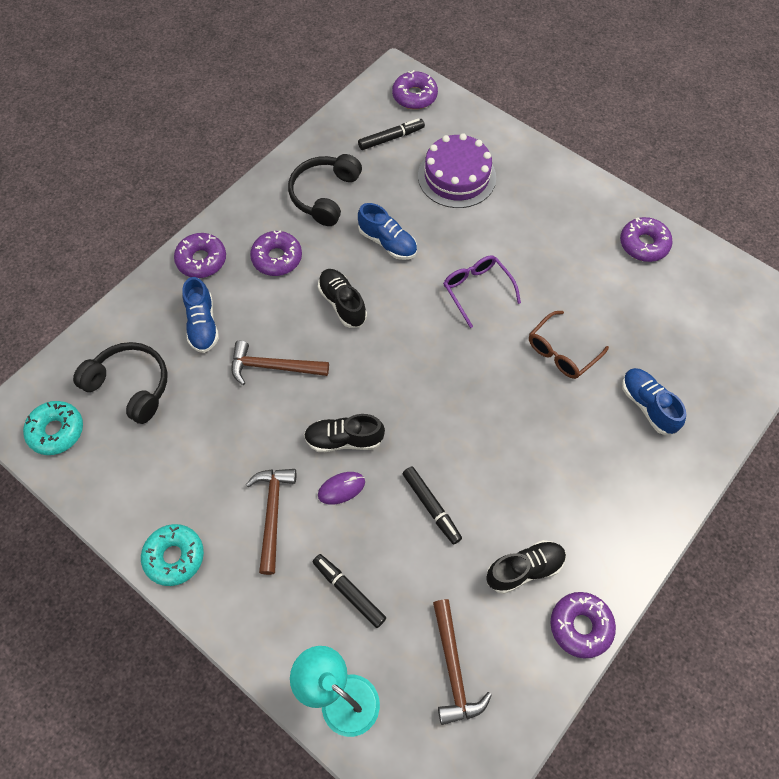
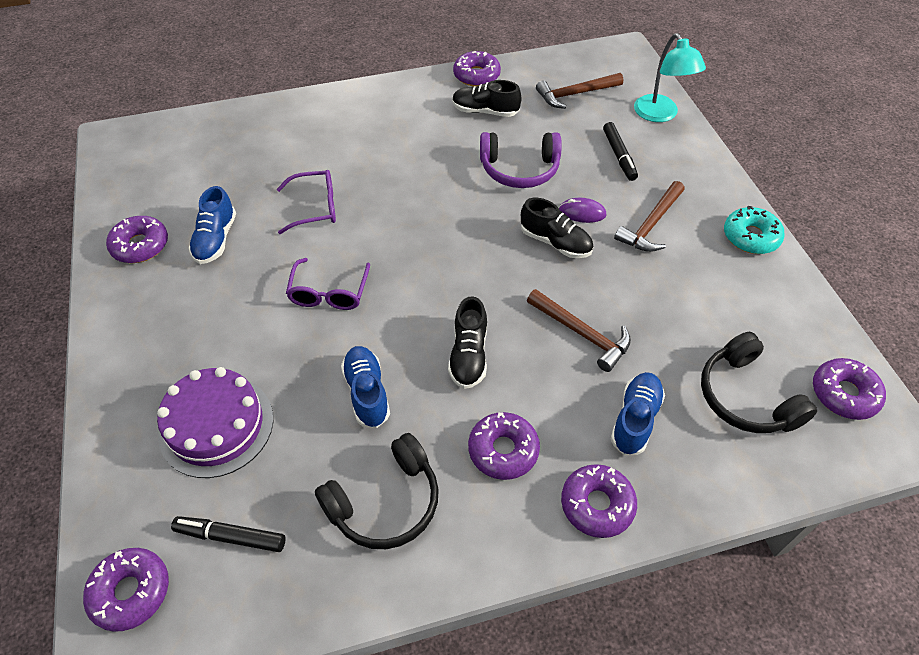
camera: 145 degrees left, 10 degrees down
(56, 431) = (844, 394): turquoise donut -> purple donut
(431, 507) = (519, 169): black marker -> purple headphones
(453, 669) = (575, 94): brown hammer -> brown hammer turned 135 degrees counterclockwise
(562, 351) = (315, 207): brown glasses -> purple glasses
(647, 405) = (297, 144): blue shoe -> blue shoe (216, 239)

